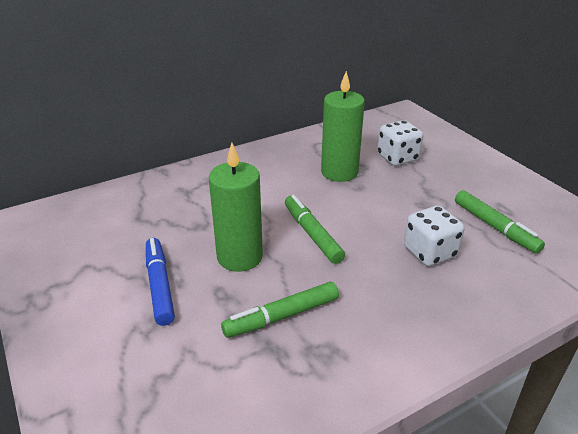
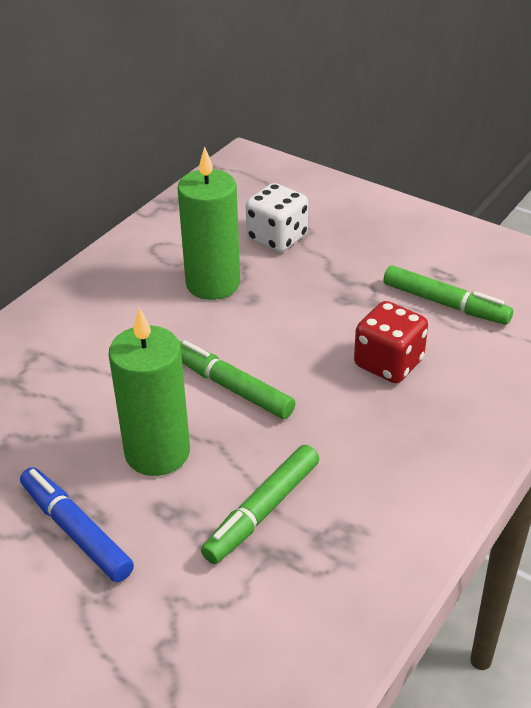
camera: 25 degrees left, 5 degrees up
(429, 252) = (388, 363): white dice -> red dice

